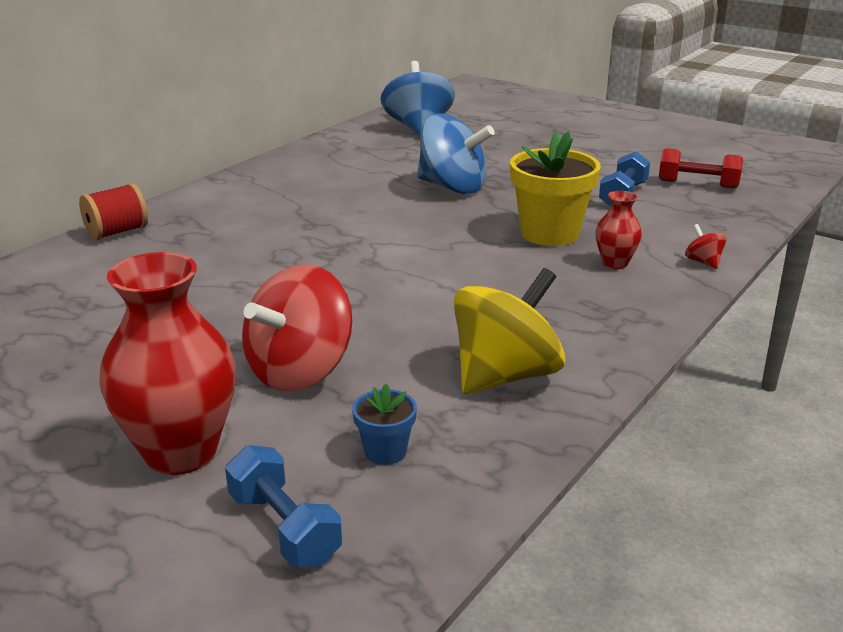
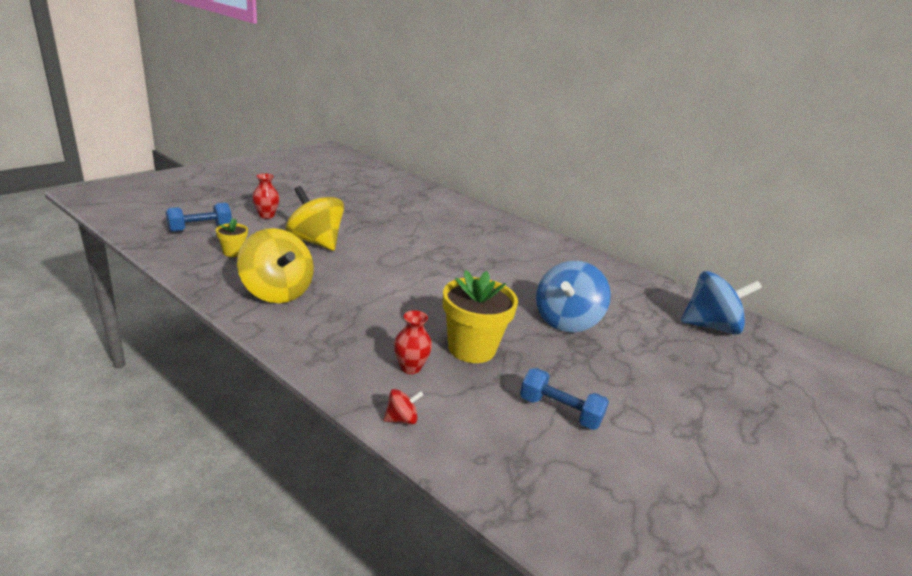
camera: 90 degrees right, 0 degrees up
(117, 232) = (484, 213): red spool -> none
(181, 452) = (266, 215): red vase -> red vase, size x0.50
(300, 371) = (315, 242): red spinning top -> yellow spinning top
(385, 451) = (233, 252): blue flower pot -> yellow flower pot
(697, 184) = (604, 482): red dumbbell -> none

